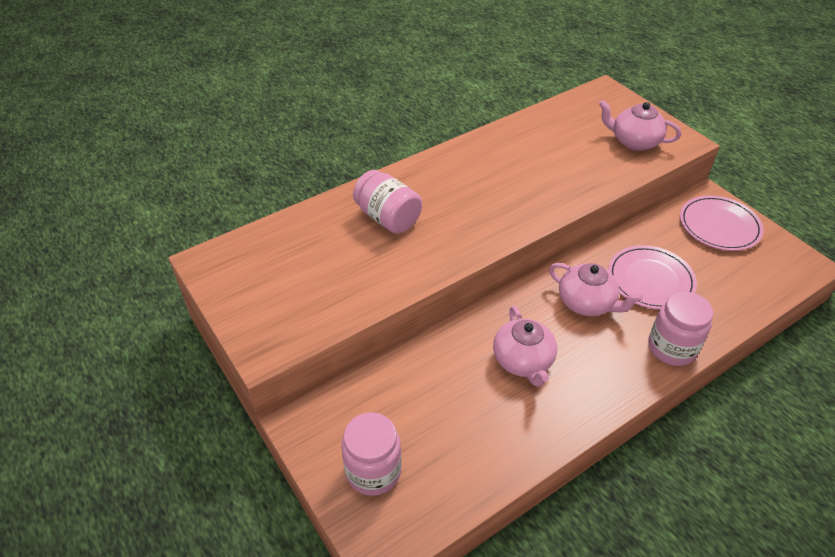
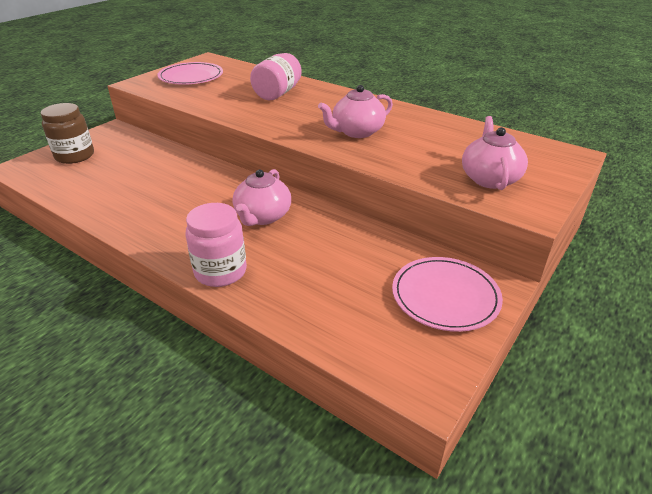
camera: 70 degrees right, 10 degrees down
(373, 471) = (75, 156): pink jar -> brown jar
(523, 361) = (182, 194): pink teapot -> pink teapot (357, 132)
(650, 280) = (315, 250): pink plate -> pink plate (191, 77)

